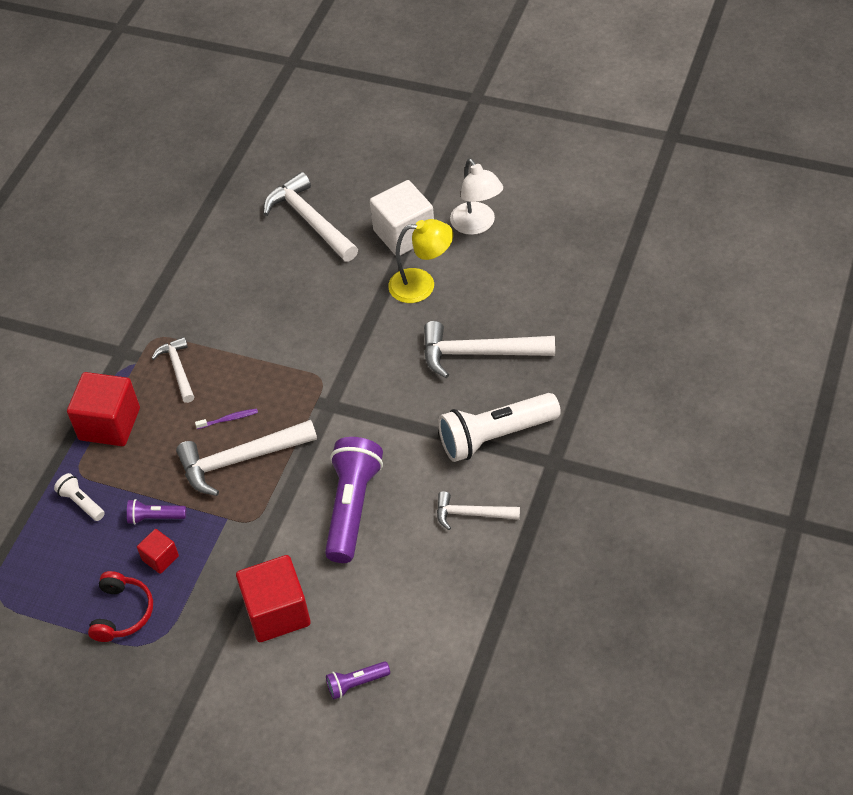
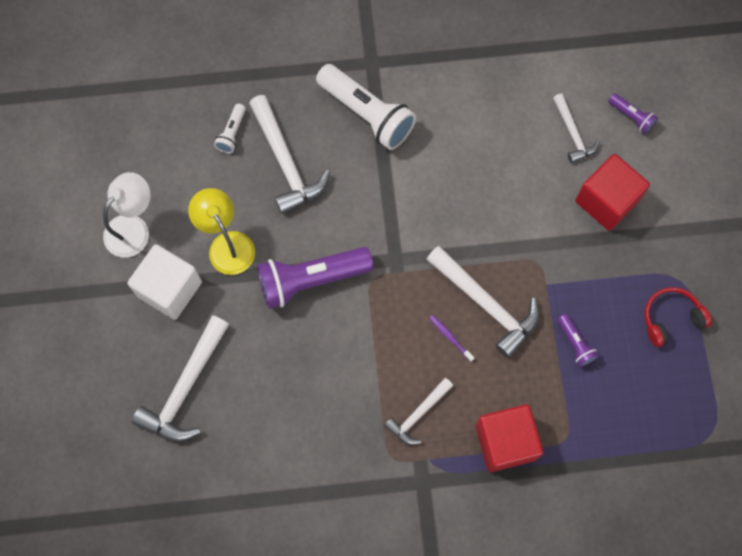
camera: 120 degrees left, 20 degrees up
(81, 502) = (594, 416): white flashlight -> white flashlight (232, 133)
(160, 558) = (609, 317): red cube -> none
(352, 507) = (486, 191): purple flashlight -> purple flashlight (311, 280)
(472, 514) = (448, 101): white hammer -> white hammer (573, 133)

